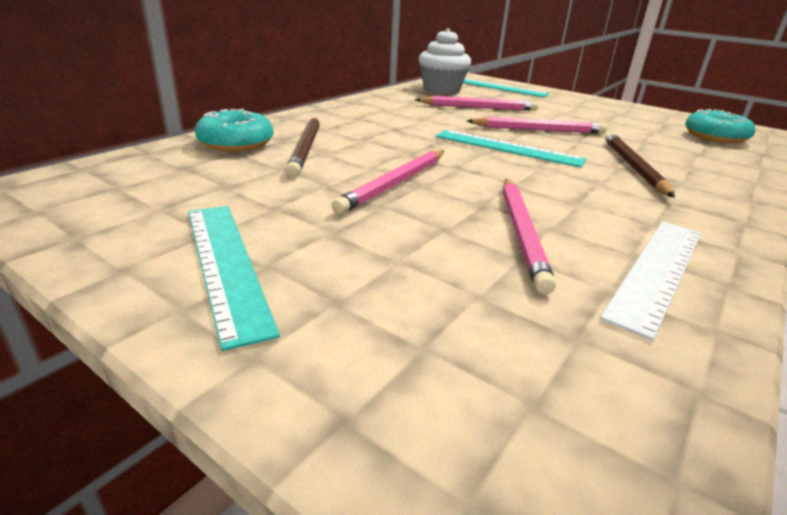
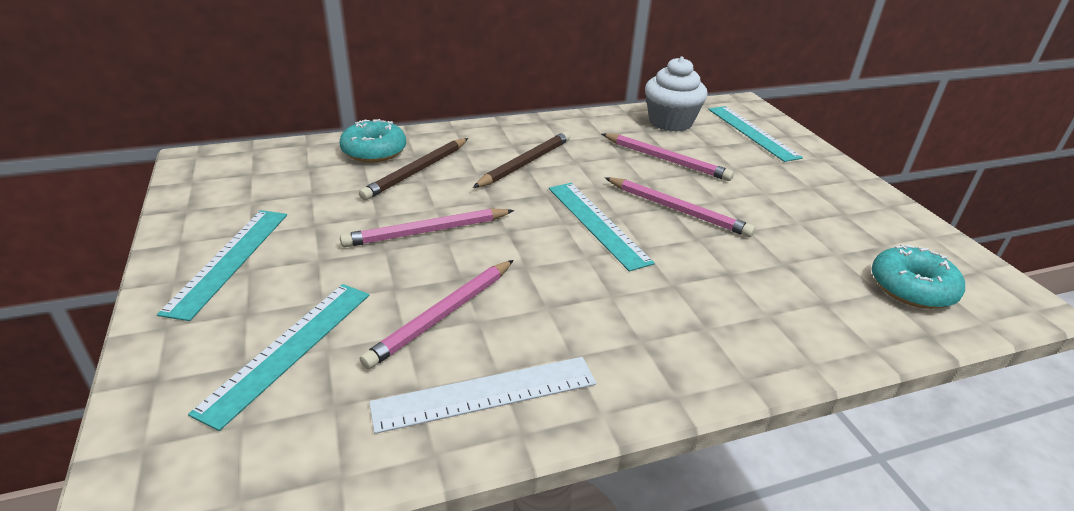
camera: 35 degrees right, 5 degrees up
(444, 312) = (289, 349): none -> turquoise ruler
(633, 167) = (691, 290): brown pencil -> brown pencil (525, 163)

